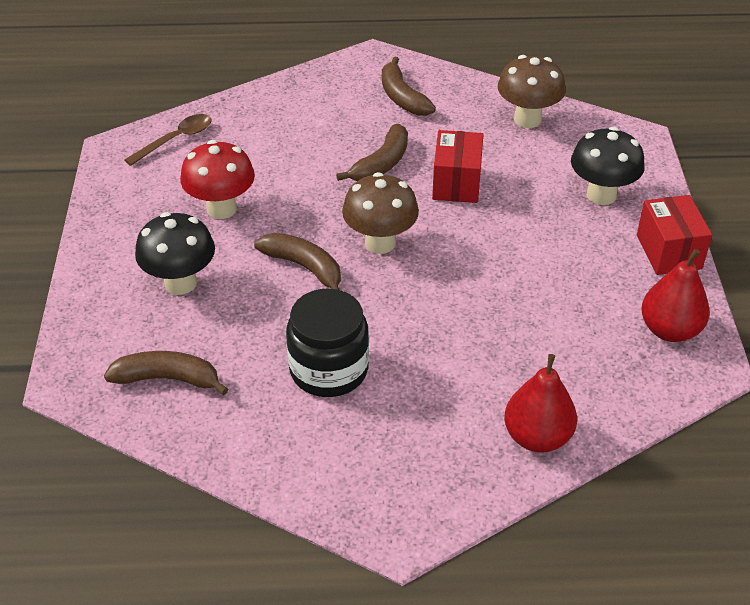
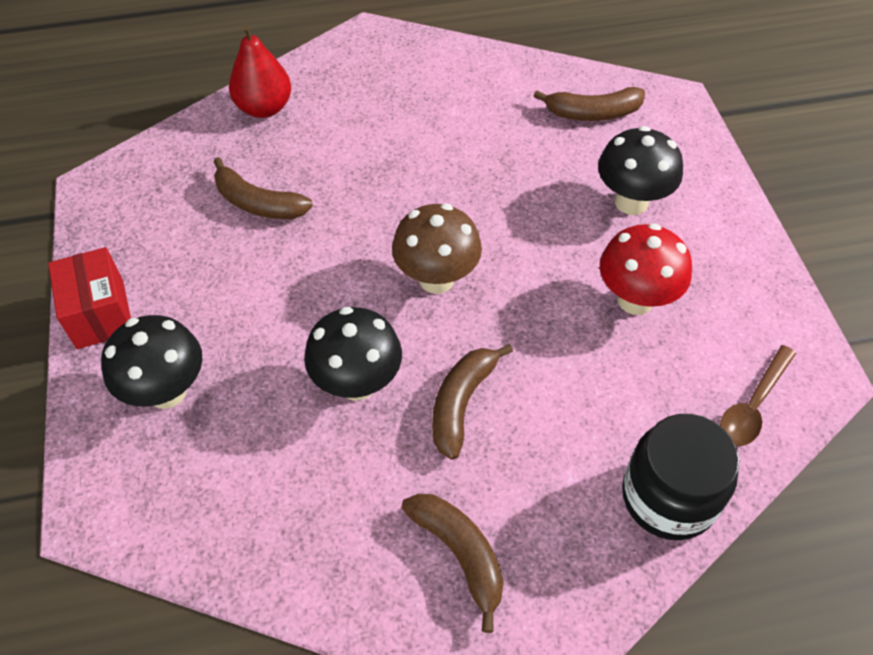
camera: 170 degrees right, 10 degrees up
(304, 267) = (511, 237): brown banana -> brown banana (258, 203)
(329, 369) = (454, 138): black jar -> black jar (668, 497)
(456, 183) = (357, 383): red box -> black mushroom
(527, 119) = (259, 532): brown mushroom -> none
(670, 330) = (124, 218): red pear -> none

